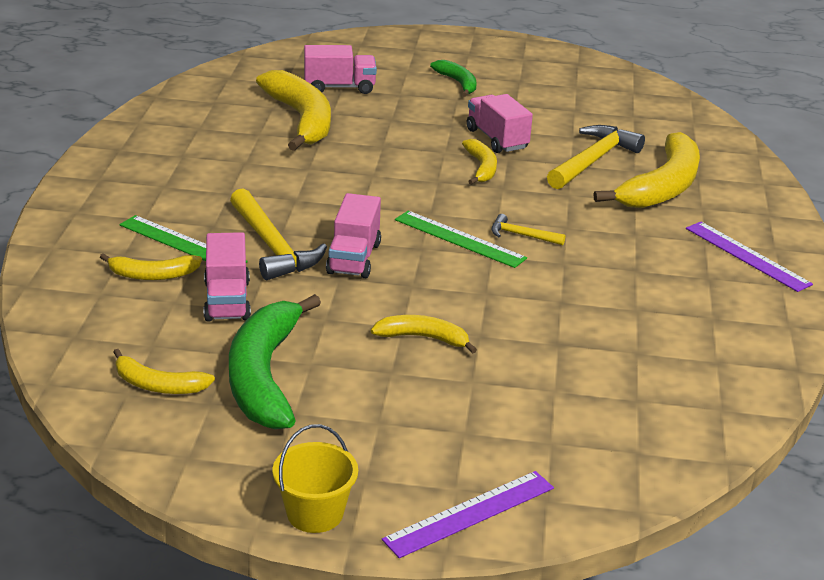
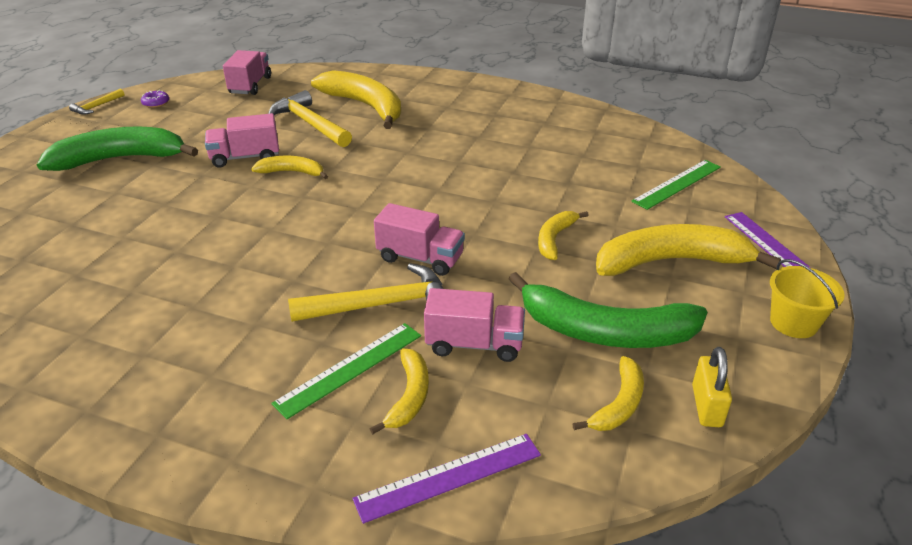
camera: 75 degrees left, 5 degrees up
(163, 439) = (707, 406): none -> yellow padlock
(301, 120) = (122, 258): yellow banana -> yellow banana (671, 261)
(339, 87) = (67, 225): pink truck -> pink truck (250, 85)
(458, 83) = (121, 159): green banana -> green banana, size x1.93
(459, 239) = (407, 200): green ruler -> green ruler (677, 184)
(522, 235) = (412, 172): yellow hammer -> yellow hammer (97, 106)
(579, 74) = (156, 103): none -> purple donut
(747, 256) = (471, 97): purple ruler -> purple ruler (449, 477)

